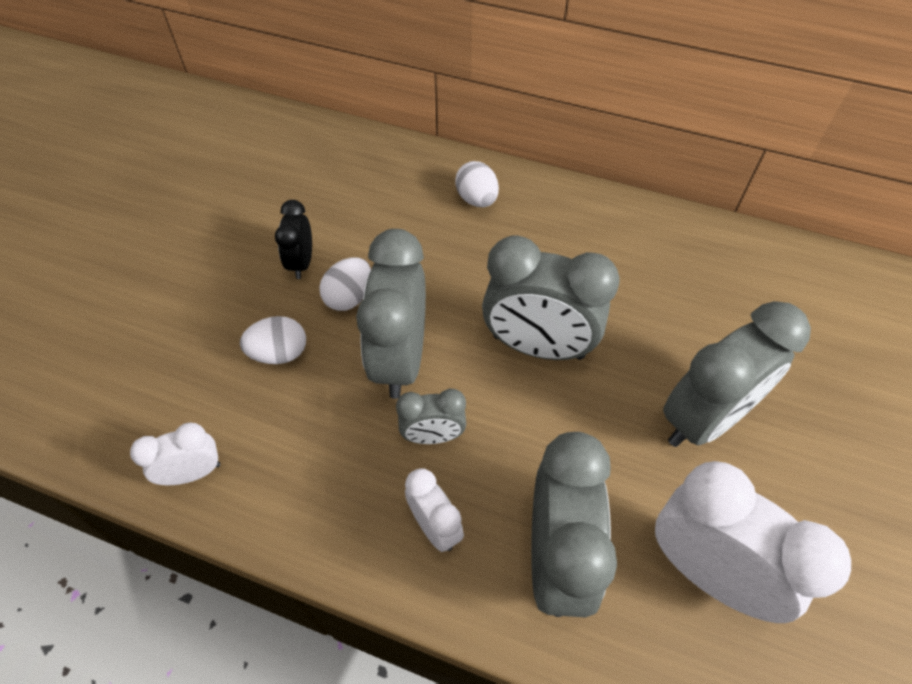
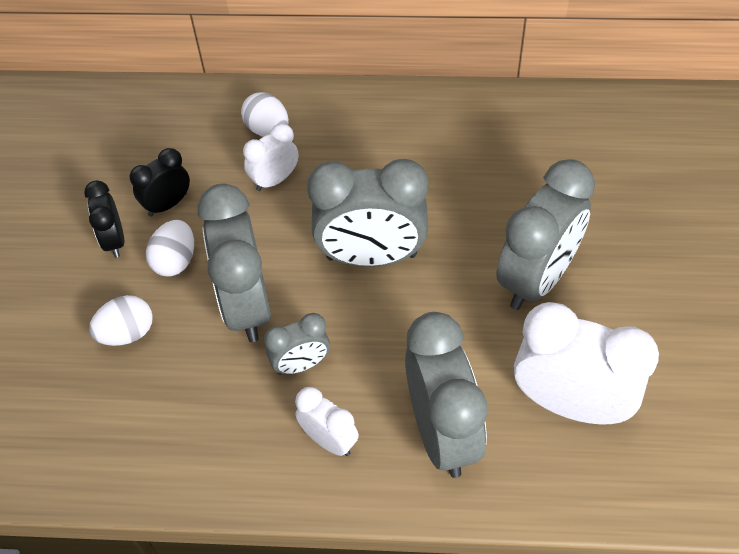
camera: 15 degrees left, 0 degrees up
(193, 473) = (88, 464): white clock -> white clock (274, 180)
(362, 243) = (167, 204): none -> black clock

